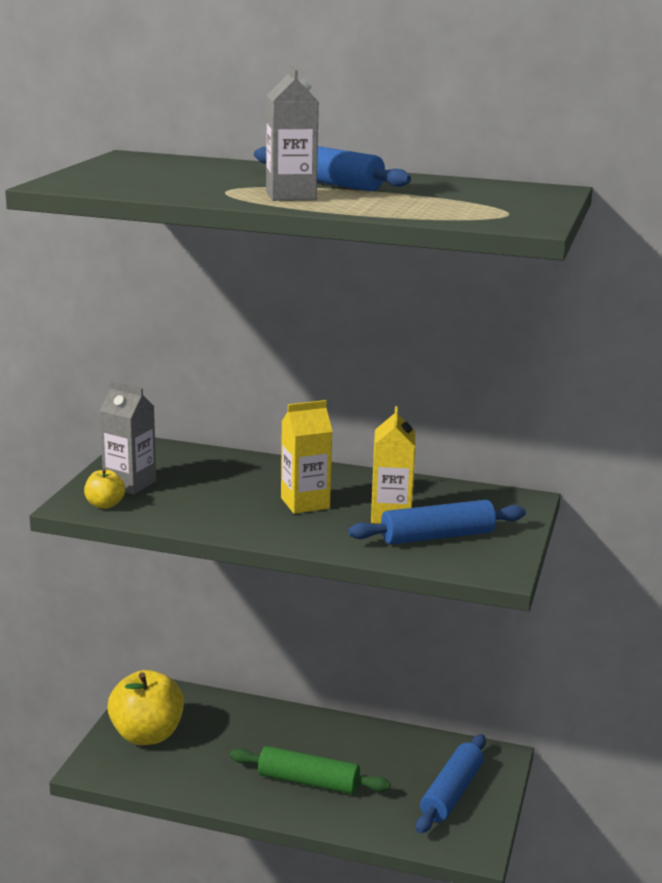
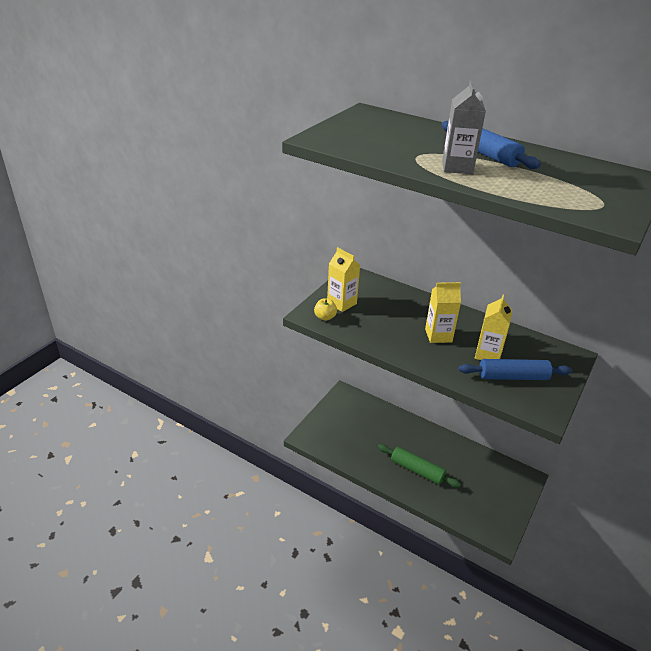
camera: 15 degrees right, 15 degrees up
(130, 484) = (341, 303): grey carton -> yellow carton
(147, 735) = (337, 421): yellow apple -> none
(451, 793) = (494, 495): blue rolling pin -> none

